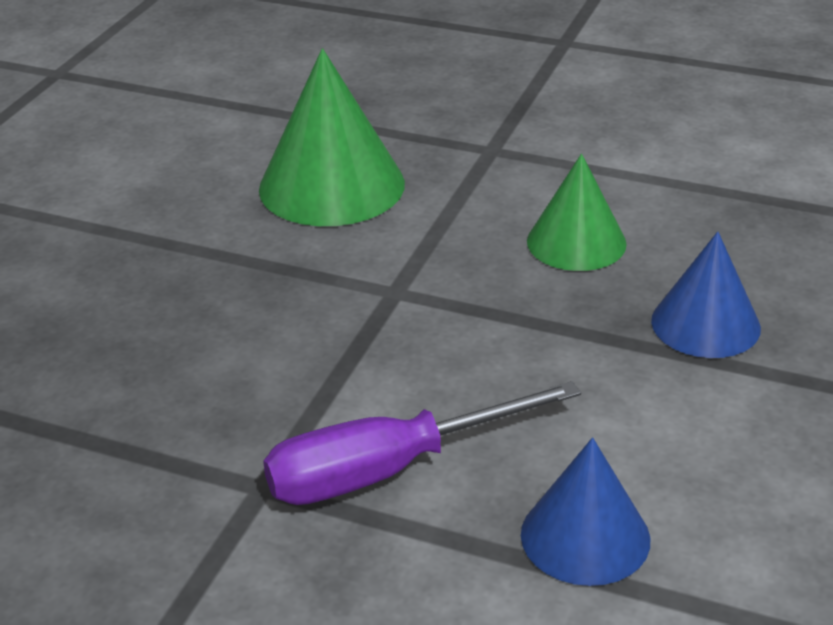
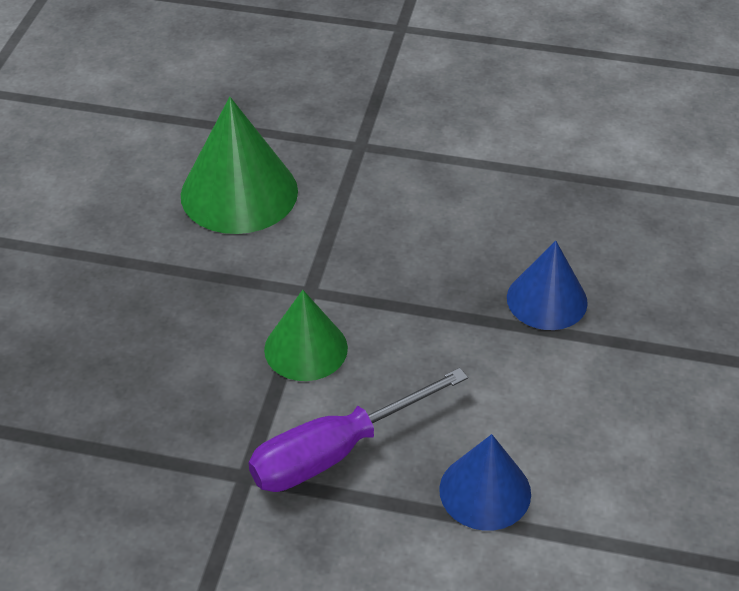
camera: 10 degrees left, 10 degrees up
(576, 242) = (440, 232): green cone -> green cone (306, 348)

